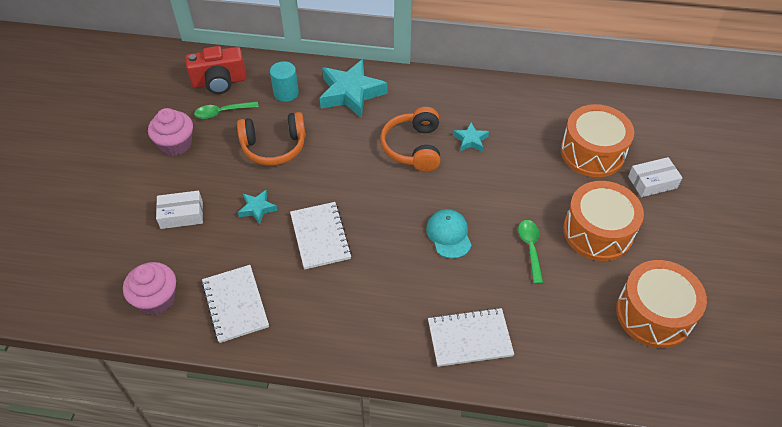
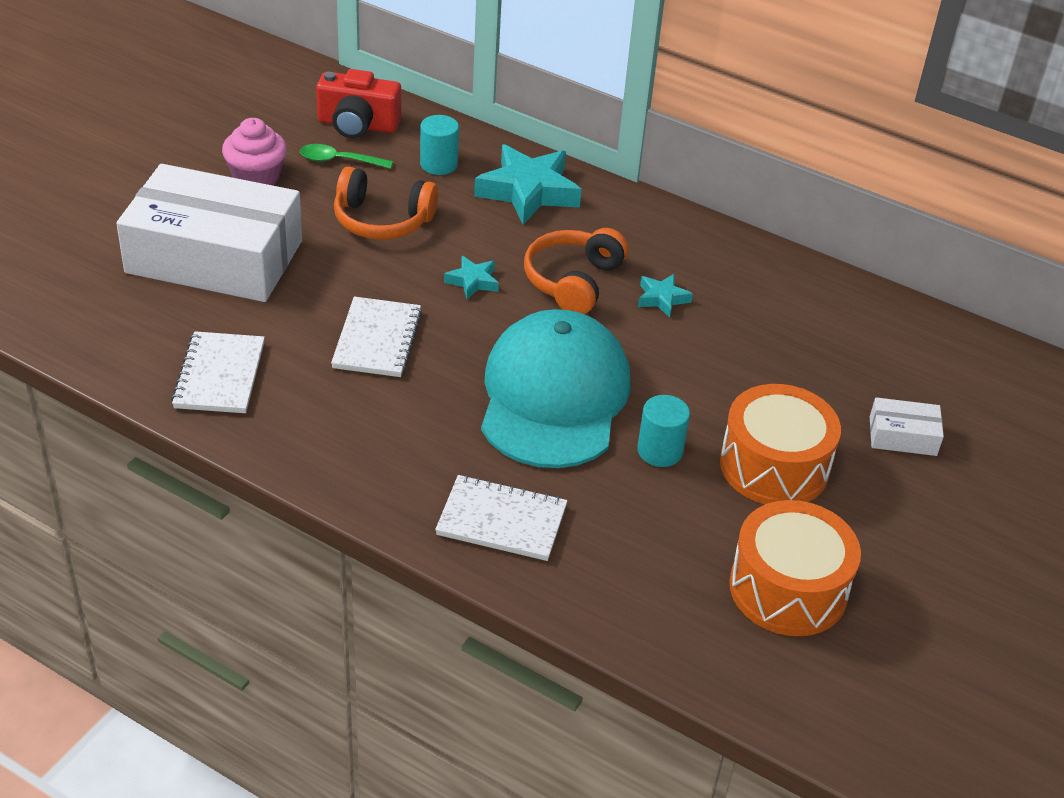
camera: 20 degrees right, 10 degrees down
(156, 299) = (127, 336): pink cupcake -> none
(181, 215) = (214, 257): white box -> white box, size x2.49
(257, 209) = (315, 282): turquoise star -> turquoise star (472, 281)
(449, 235) = (554, 396): turquoise cap -> turquoise cap, size x2.32
(530, 248) = (660, 451): green spoon -> turquoise cylinder
(592, 152) = (835, 371): orange drum -> none

